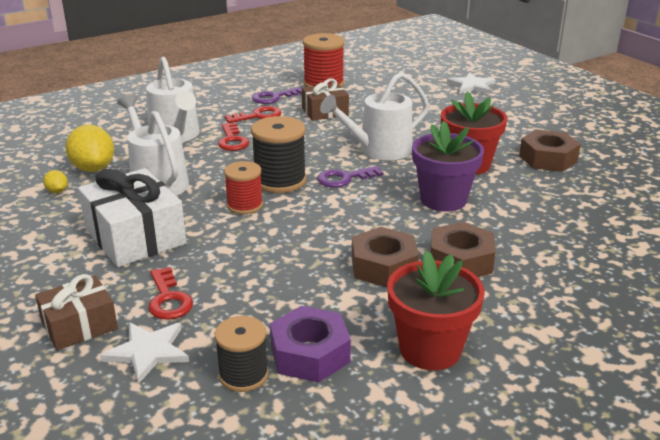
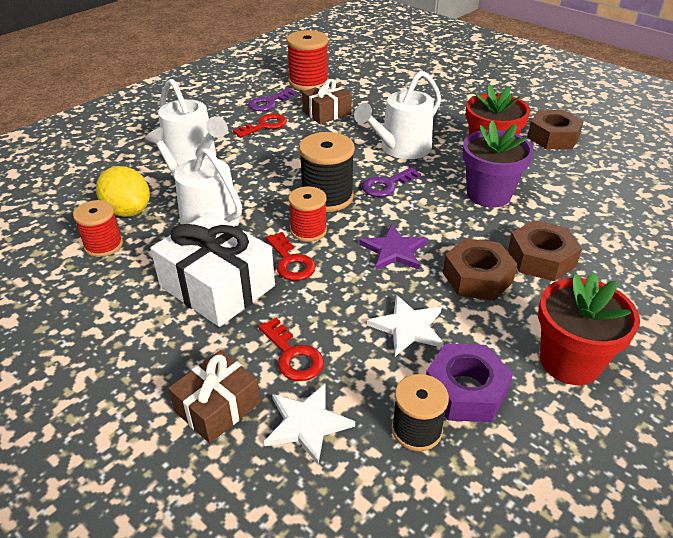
camera: 15 degrees left, 10 degrees up
(57, 191) = (103, 245): yellow lemon -> red spool
(232, 140) = (255, 157): red key -> red key (291, 261)
(316, 233) = (394, 250): none -> purple star
(472, 86) = (444, 68): white star -> white star (408, 327)

